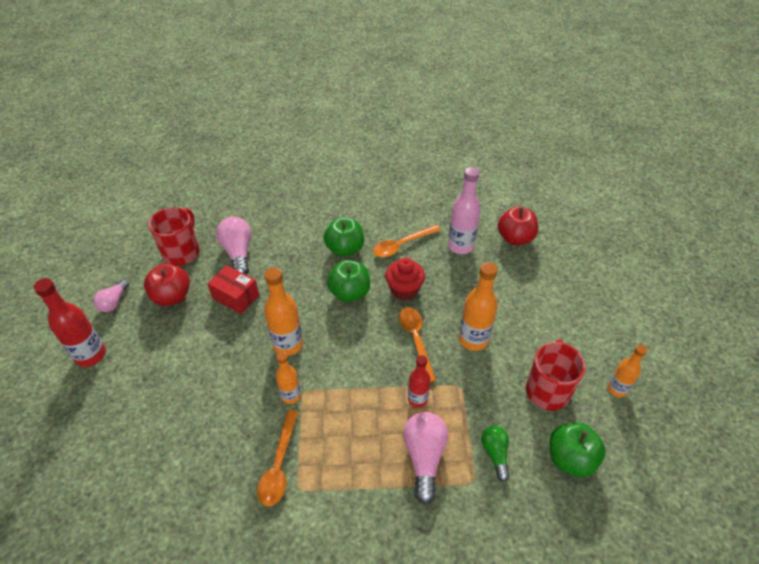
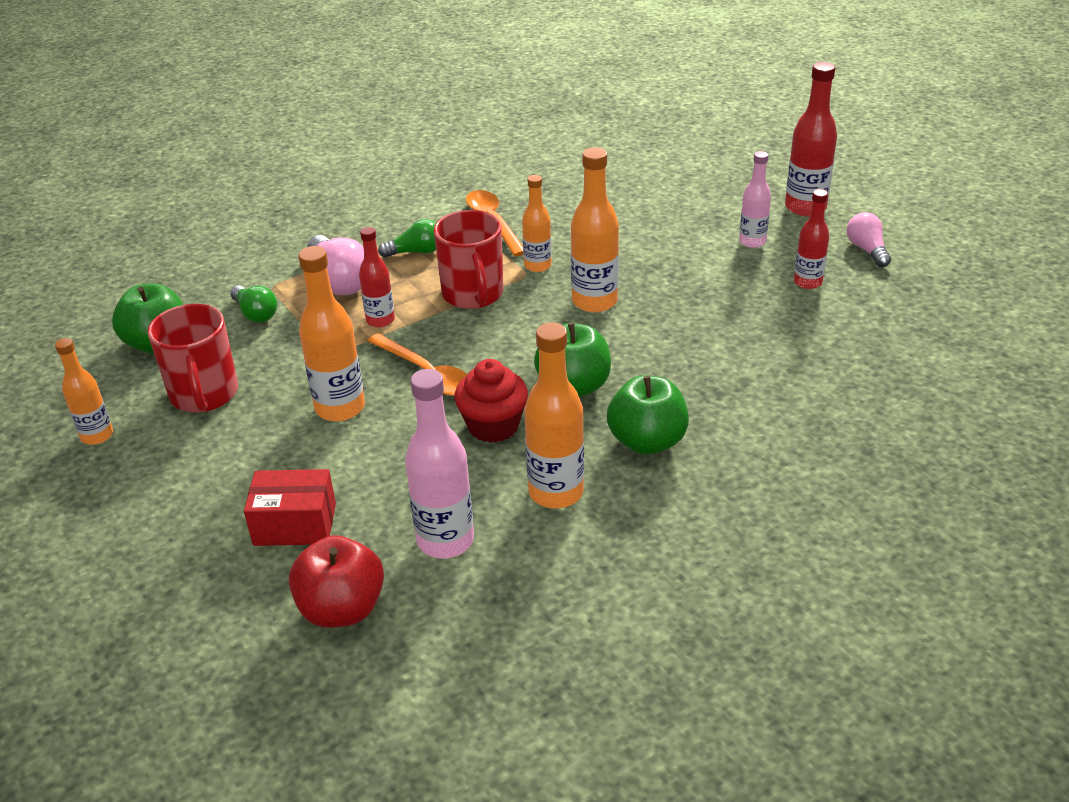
camera: 150 degrees right, 10 degrees down
(156, 343) = (752, 241): none -> pink bottle
(172, 296) = (807, 282): red apple -> red bottle
(182, 252) = (881, 328): red mug -> red mug (473, 294)
(236, 297) = (727, 315): red box -> red box (295, 524)
(238, 253) = (803, 362): pink light bulb -> none
(354, 461) = (416, 252): none -> green light bulb
(402, 245) = (556, 492): orange spoon -> orange bottle

